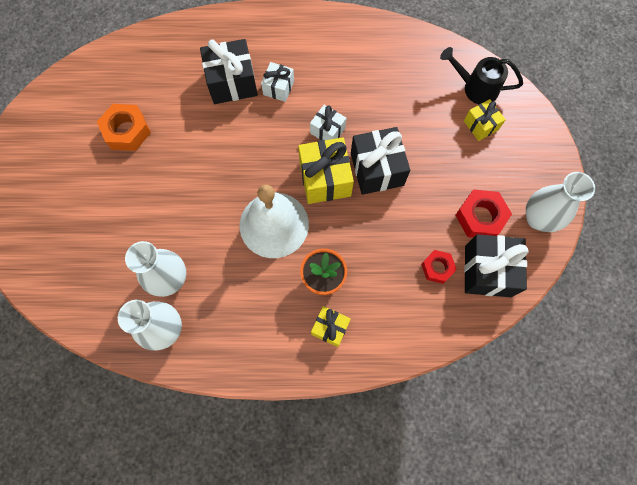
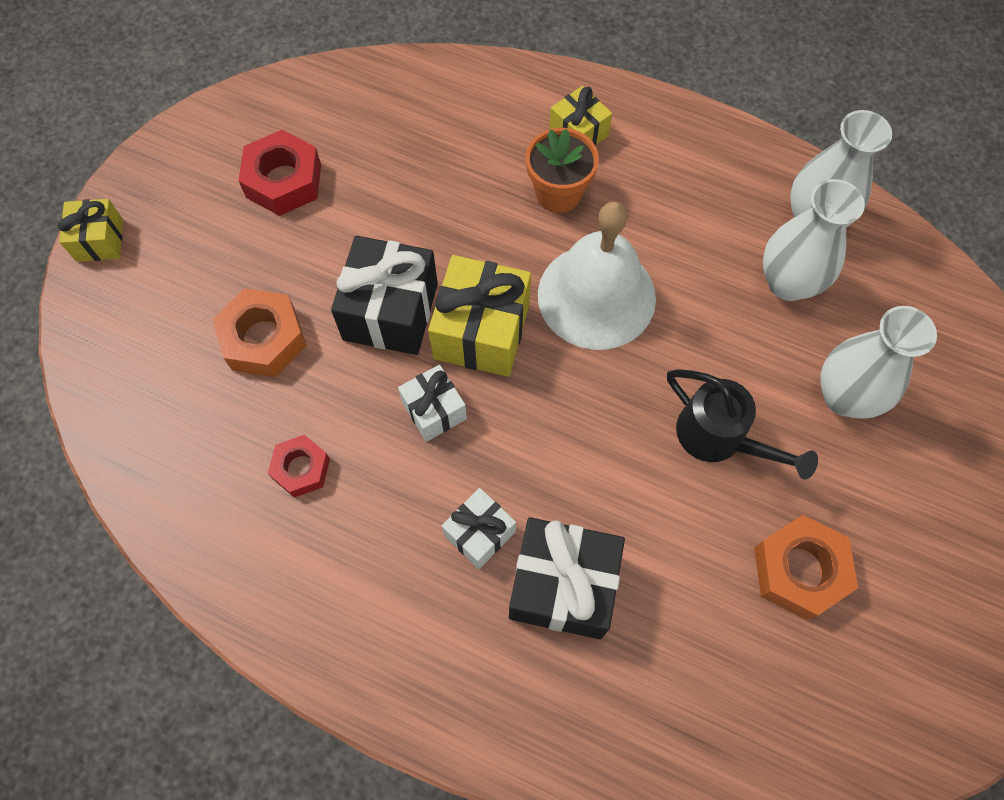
camera: 155 degrees left, 5 degrees down
(430, 129) = (263, 339): none -> orange nut
(437, 268) = (390, 144): red nut -> red nut (301, 469)
(475, 88) = (138, 375): black watering can -> black watering can (719, 438)
(480, 125) = (180, 309): yellow gift -> yellow gift (100, 240)
(488, 271) = (324, 114): black gift -> none
(538, 219) = (205, 146): white vase -> white vase (845, 396)

